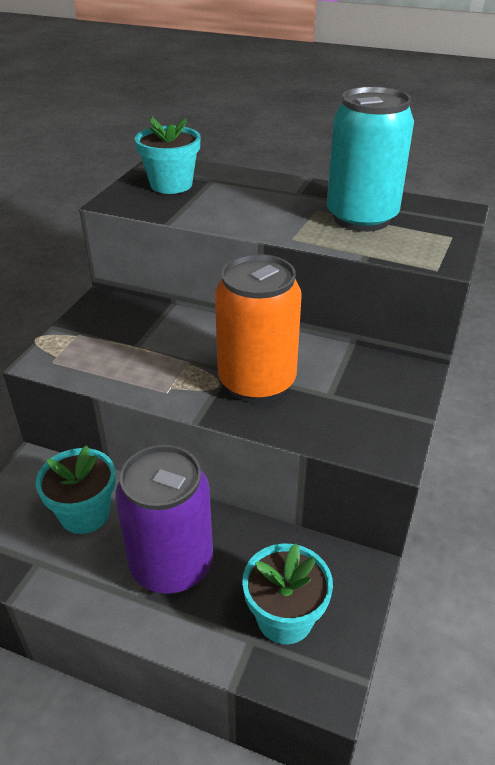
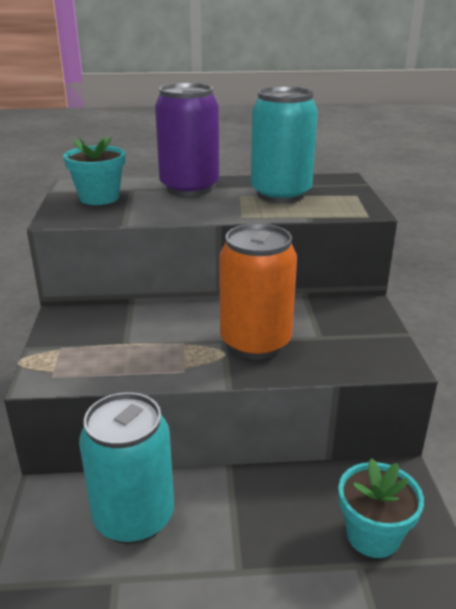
camera: 25 degrees left, 10 degrees down
(85, 513) = (134, 517): turquoise flower pot -> turquoise can
(172, 565) = (248, 530): purple can -> purple can (189, 188)

